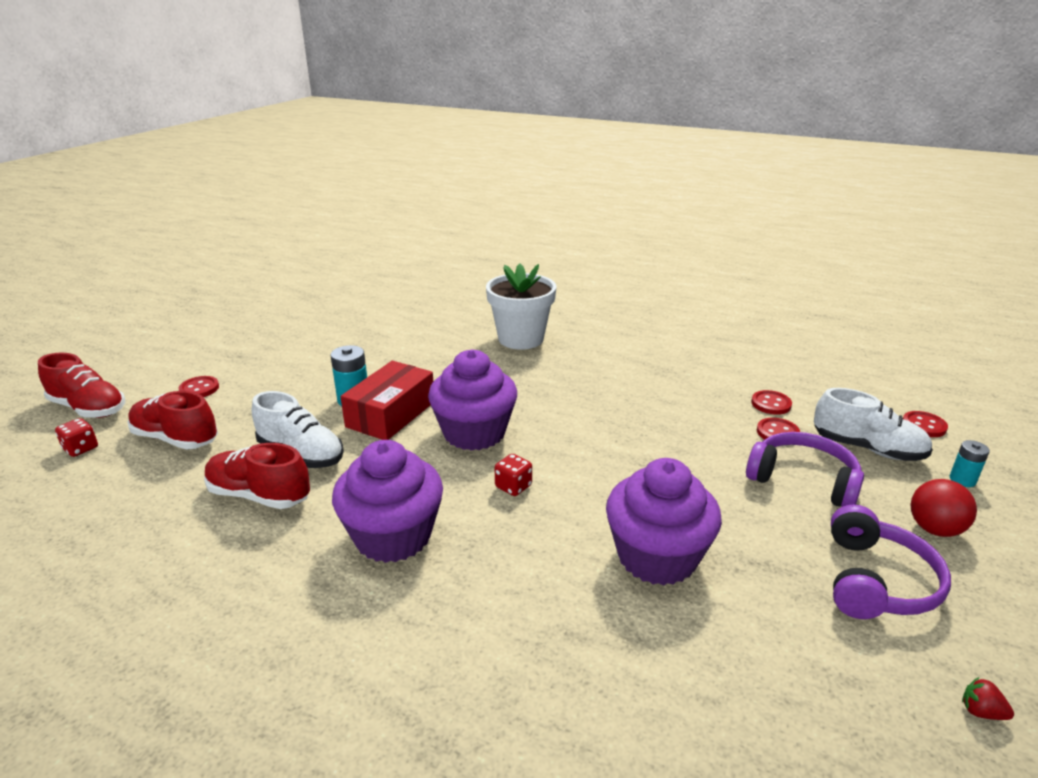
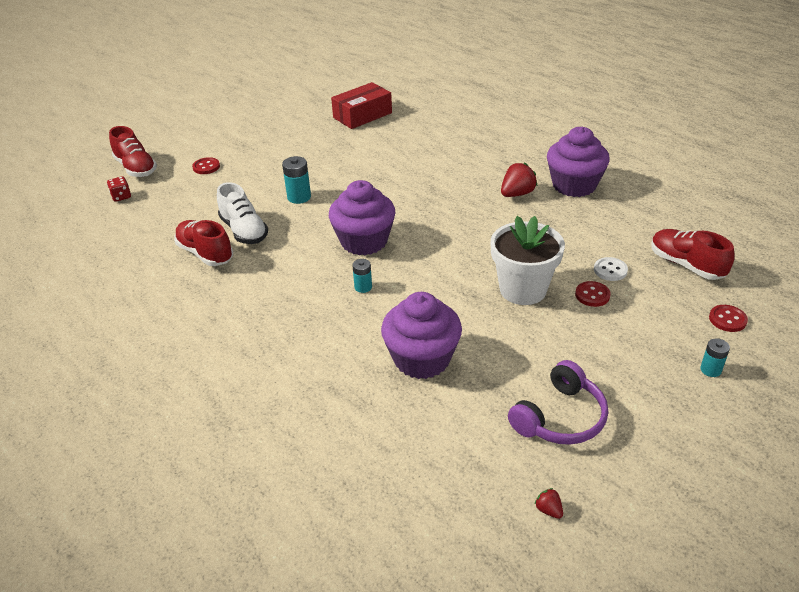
camera: 25 degrees right, 10 degrees up
(176, 439) = (176, 202): red shoe -> red shoe (686, 265)
(391, 414) = (317, 214): red box -> red box (362, 115)
(393, 536) = (267, 300): purple cupcake -> purple cupcake (574, 185)
(513, 486) = (363, 287): red dice -> turquoise battery
(521, 339) = (452, 169): white flower pot -> white flower pot (523, 289)
(610, 350) = (517, 194): none -> red strawberry
(771, 404) = (610, 270): red button -> white button
(803, 480) = (576, 336): purple headphones -> none
(867, 449) = (655, 326): white shoe -> none
(934, 529) = (644, 397): red ball -> none

